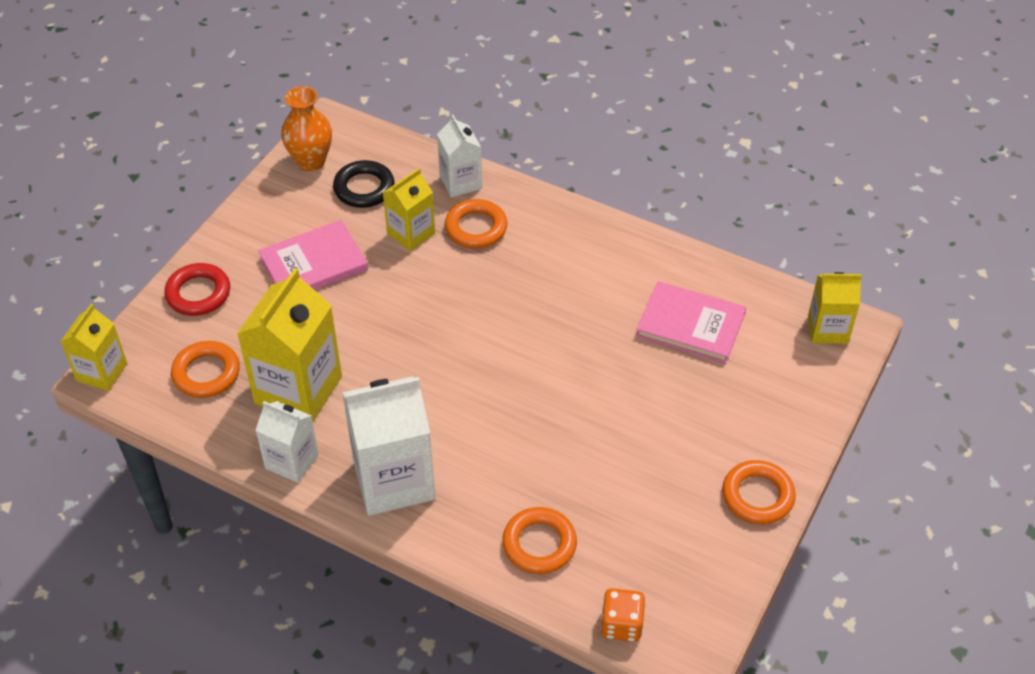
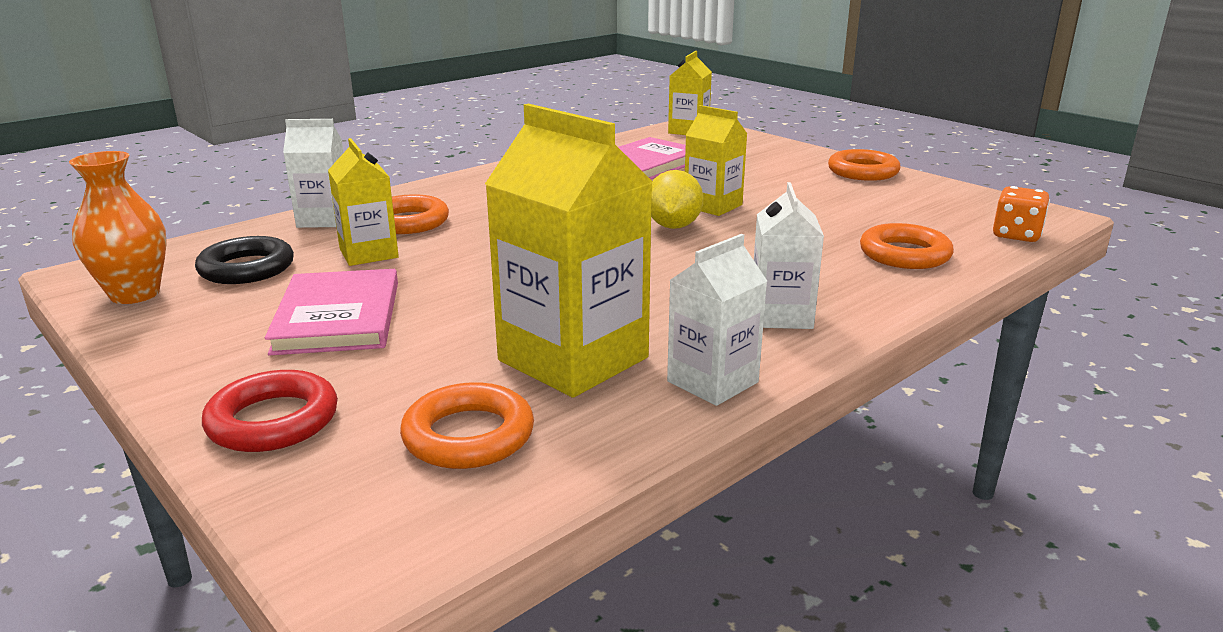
camera: 70 degrees left, 25 degrees down
(102, 372) = (347, 567): yellow carton -> yellow carton (713, 206)
(394, 480) = (781, 315): white carton -> white carton, size x0.58
(537, 384) = (673, 226): none -> yellow lemon

